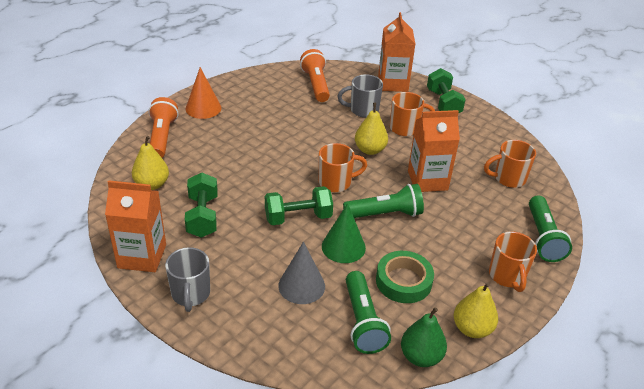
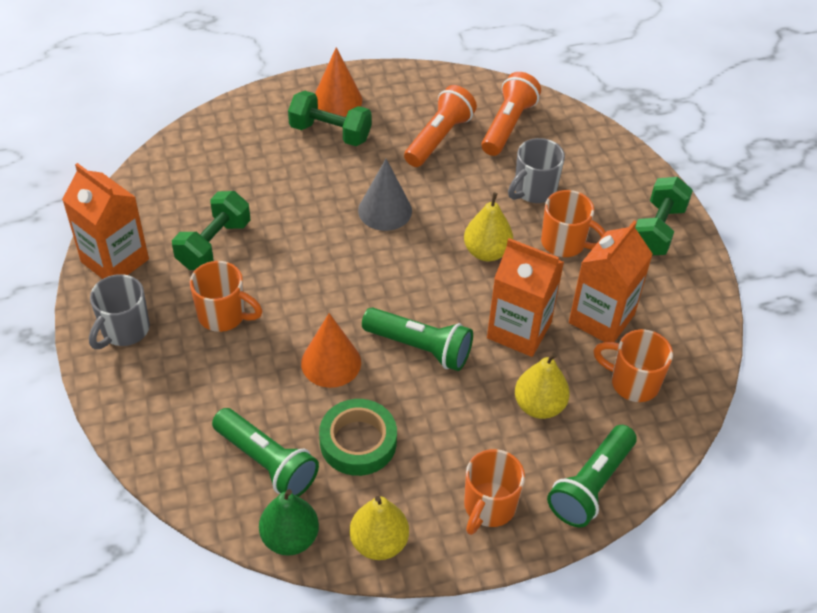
camera: 35 degrees right, 10 degrees up
(152, 184) = (195, 177): yellow pear -> yellow pear (539, 406)
(162, 137) = (257, 120): orange flashlight -> orange flashlight (439, 138)
(298, 217) = (314, 299): green dumbbell -> green dumbbell (330, 133)
(301, 286) = (242, 383): grey cone -> grey cone (385, 210)
(336, 182) = (401, 276): orange mug -> orange mug (223, 315)
(343, 247) = (331, 362): green cone -> orange cone
(363, 110) = (533, 190): grey mug -> grey mug turned 75 degrees counterclockwise
(363, 322) = (267, 462): green flashlight -> green flashlight turned 75 degrees counterclockwise
(393, 83) = (615, 168): orange carton -> orange carton (601, 318)

